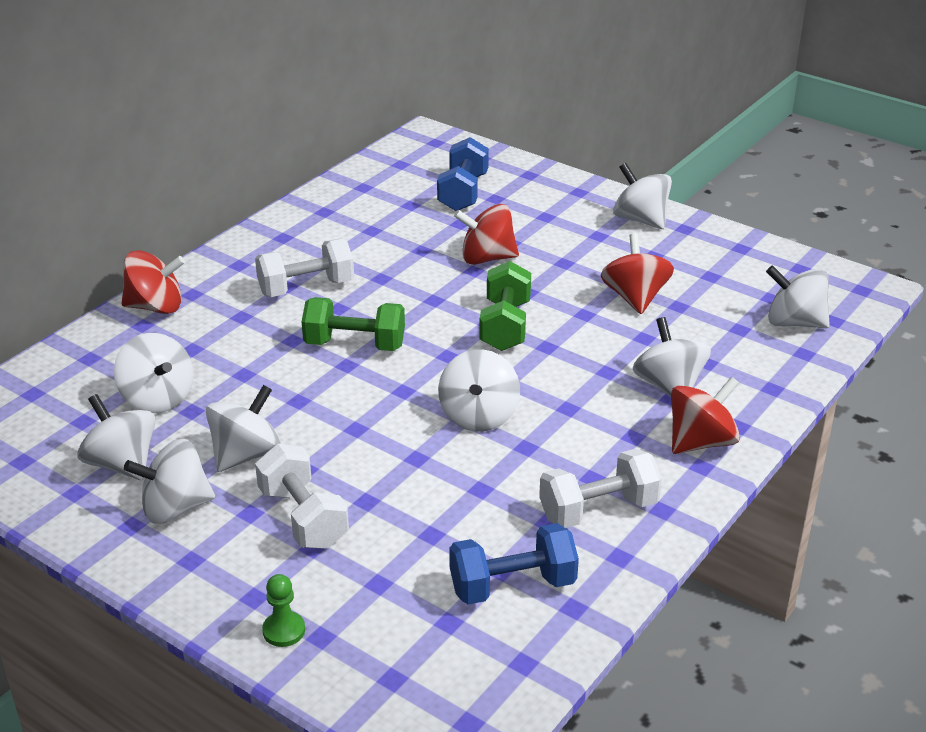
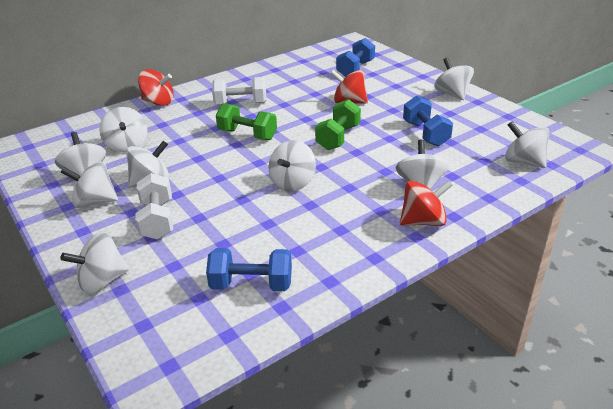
camera: 20 degrees right, 0 degrees up
(284, 630) = (102, 281): green pawn -> white spinning top
(598, 510) = (333, 249): white dumbbell -> none
(635, 298) = (425, 134): red spinning top -> blue dumbbell

